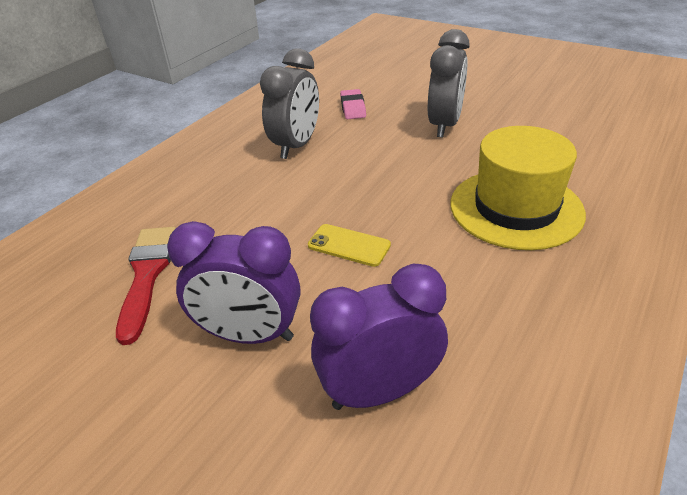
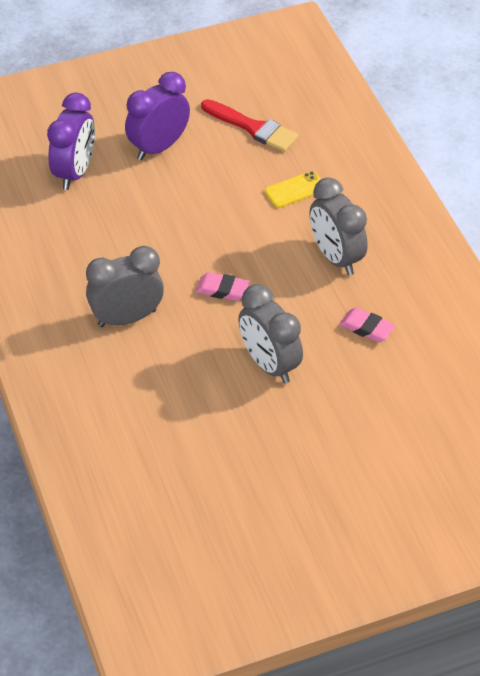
camera: 125 degrees right, 10 degrees up
(349, 245) = (183, 219): yellow phone -> yellow phone (295, 190)
(406, 177) = (222, 290): none -> pink eraser
(516, 208) = (127, 318): yellow hat -> grey clock

